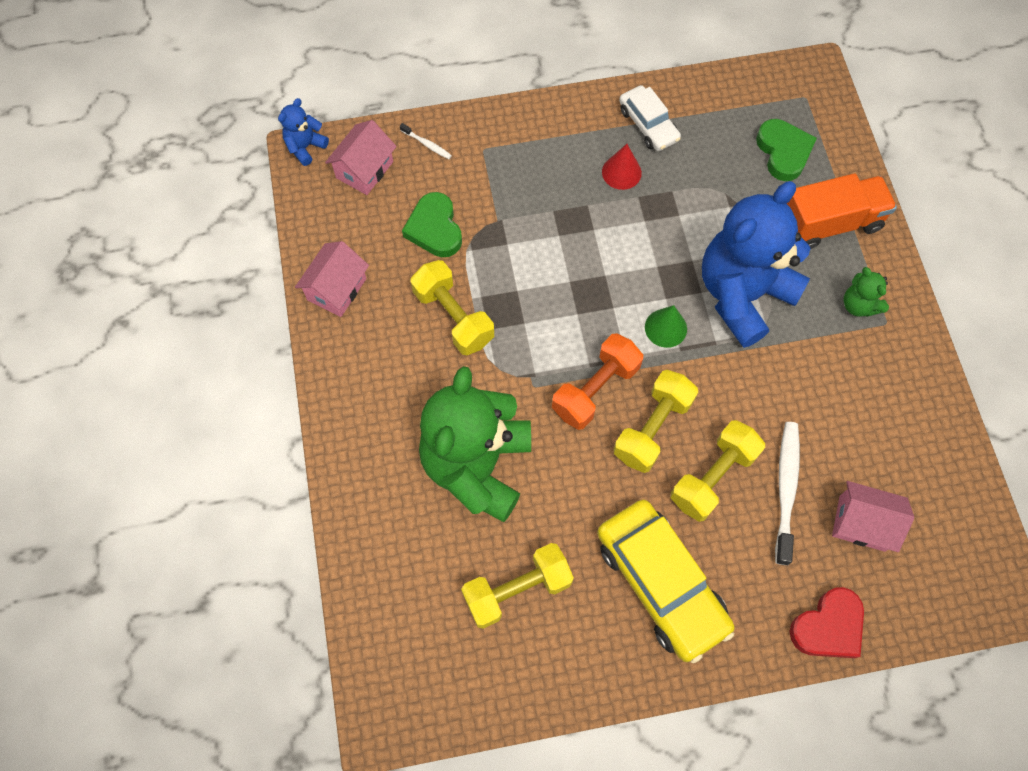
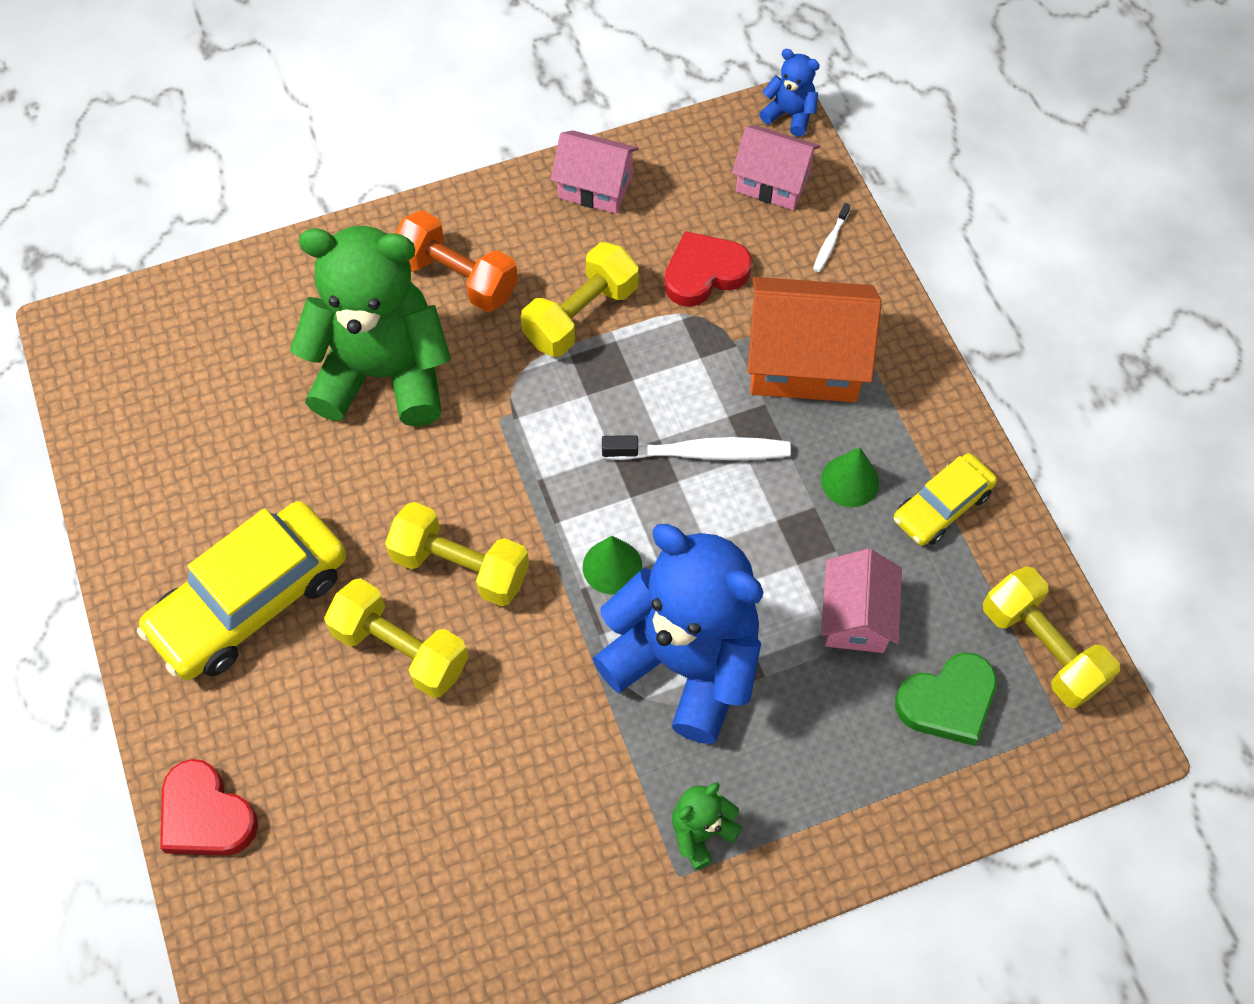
camera: 80 degrees right, 5 degrees down
(435, 228) = (704, 273): green heart -> red heart
(517, 589) = (231, 440): yellow dumbbell -> yellow dumbbell (1041, 648)
(523, 180) = (804, 362): none -> orange house
(595, 389) = (506, 491): orange dumbbell -> orange dumbbell (457, 277)
(621, 172) = (850, 481): red cone -> green cone
(648, 124) = (942, 506): white car -> yellow car
(786, 489) = (394, 746): white toothbrush -> white toothbrush (701, 453)
(829, 223) = (835, 779): orange truck -> none
(862, 523) = (355, 853): pink house -> pink house (856, 616)

